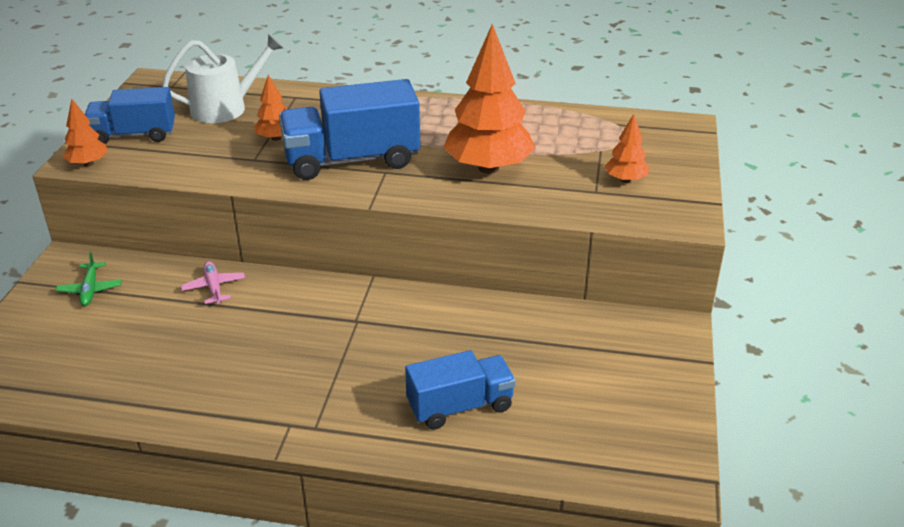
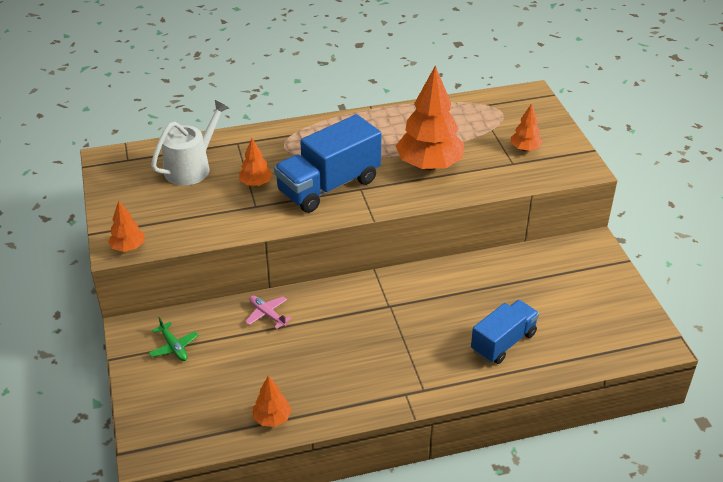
camera: 25 degrees left, 5 degrees up
(118, 398) = (272, 418): none -> orange tree
(134, 135) = (140, 212): blue truck -> none

